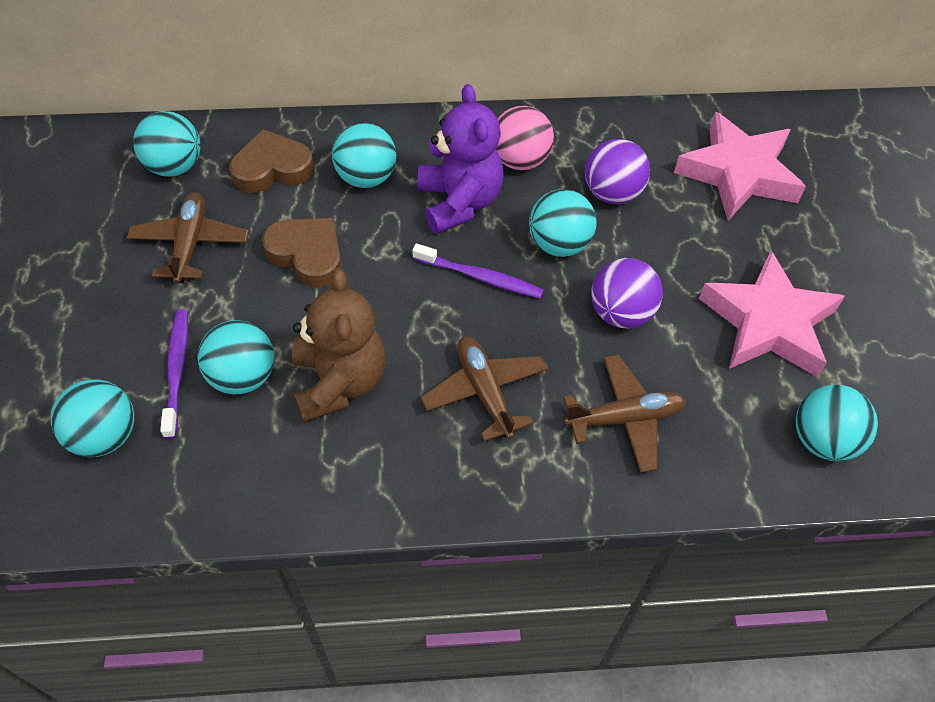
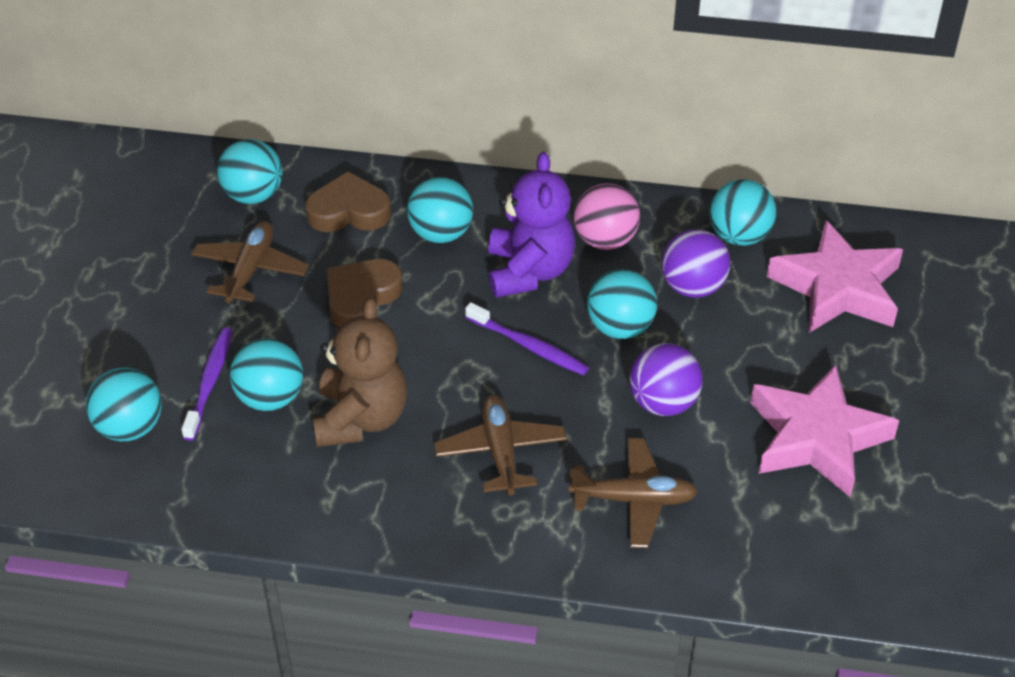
camera: 15 degrees right, 10 degrees down
(307, 255) = (361, 298): brown heart -> brown heart turned 105 degrees counterclockwise
(822, 440) = (834, 556): turquoise ball -> turquoise ball (739, 236)

